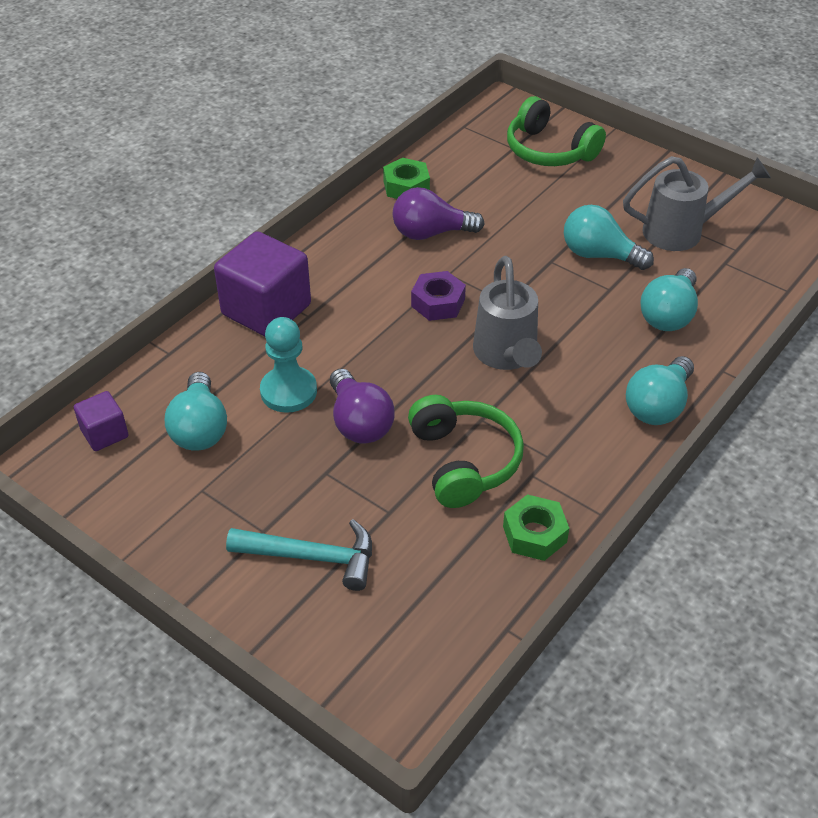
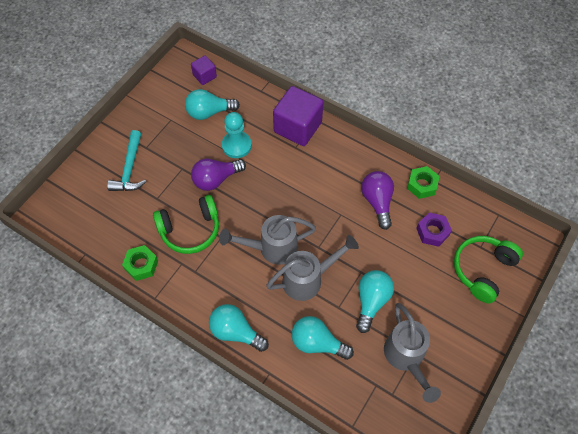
camera: 85 degrees right, 15 degrees up
(438, 303) = (313, 210): purple nut -> purple nut (432, 232)
(563, 317) = (308, 279): none -> grey watering can

